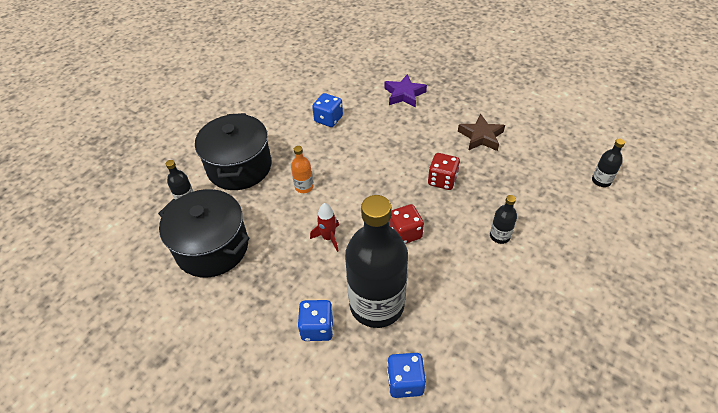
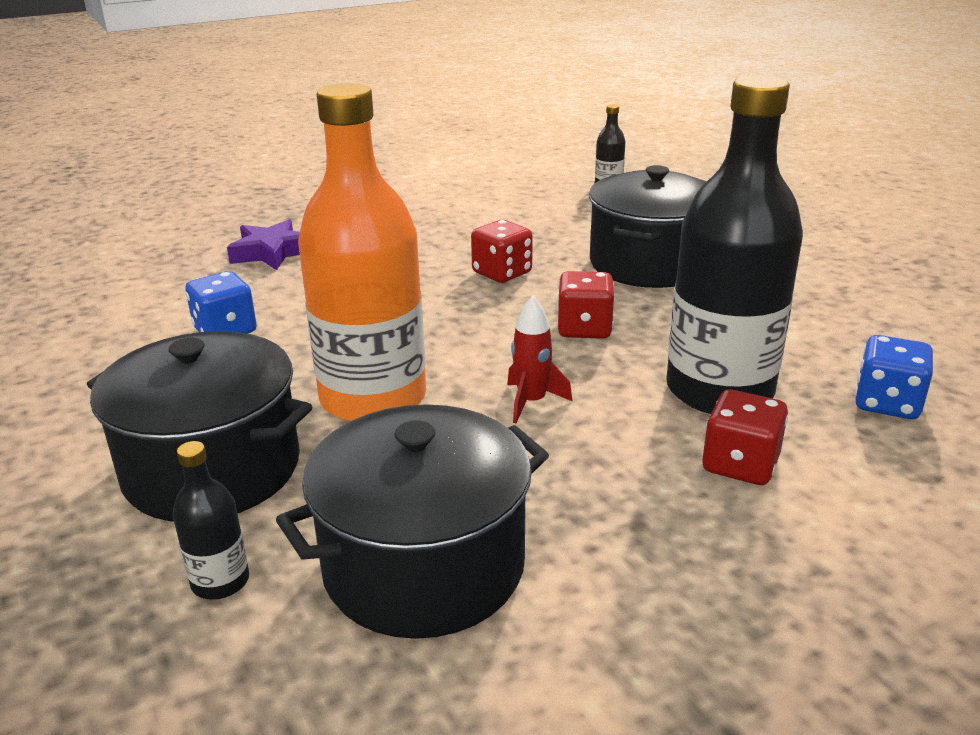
camera: 65 degrees left, 20 degrees down
(304, 187) = (373, 398): orange bottle -> orange bottle, size x2.44
(317, 328) = (740, 465): blue dice -> red dice
(481, 137) = (446, 226): brown star -> none
(499, 236) = (649, 264): black bottle -> black pot

